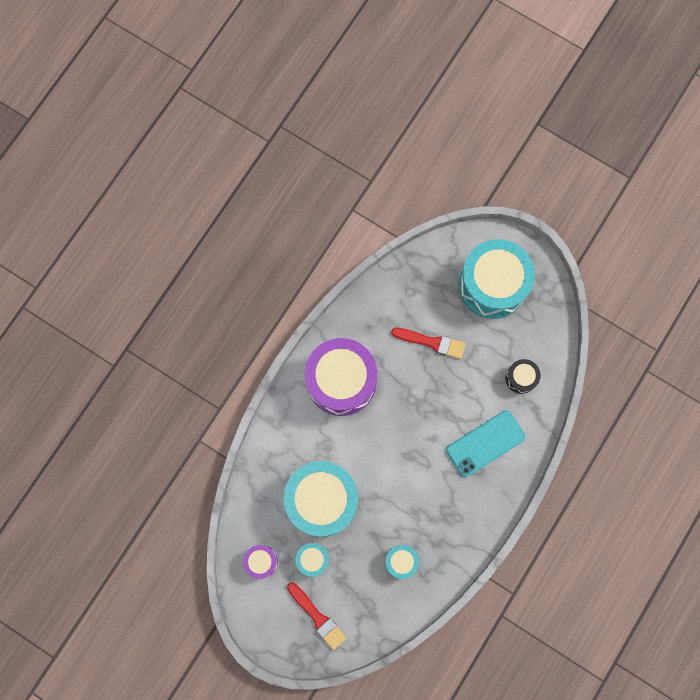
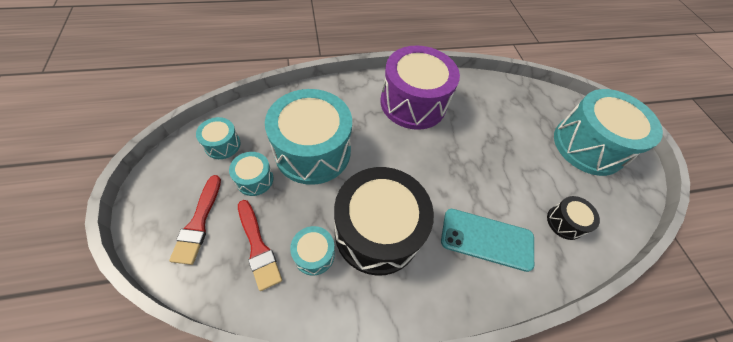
camera: 40 degrees right, 20 degrees down
(261, 561) = (222, 144): purple drum -> turquoise drum
(420, 509) = (377, 231): none -> black drum
(431, 342) = (504, 137): red brush -> red brush (258, 246)

